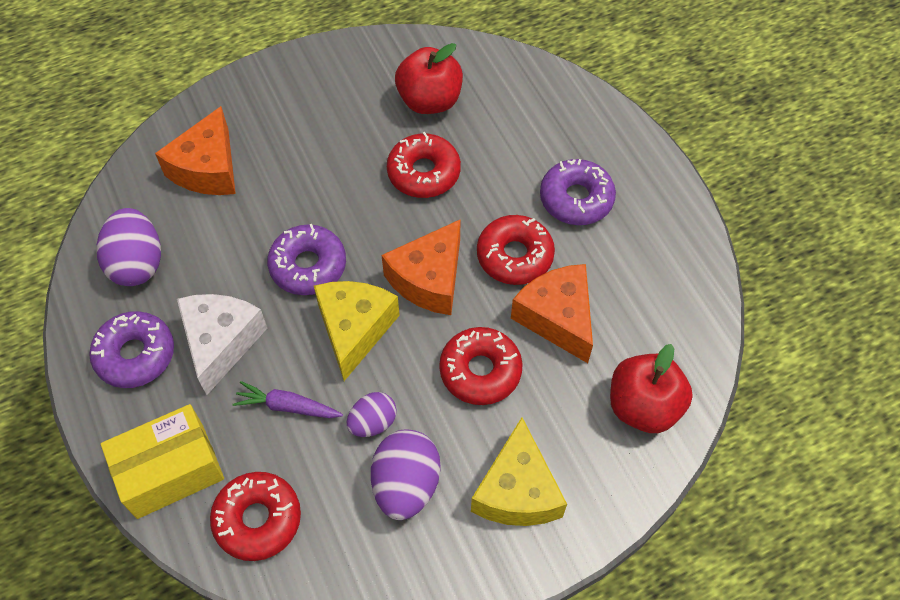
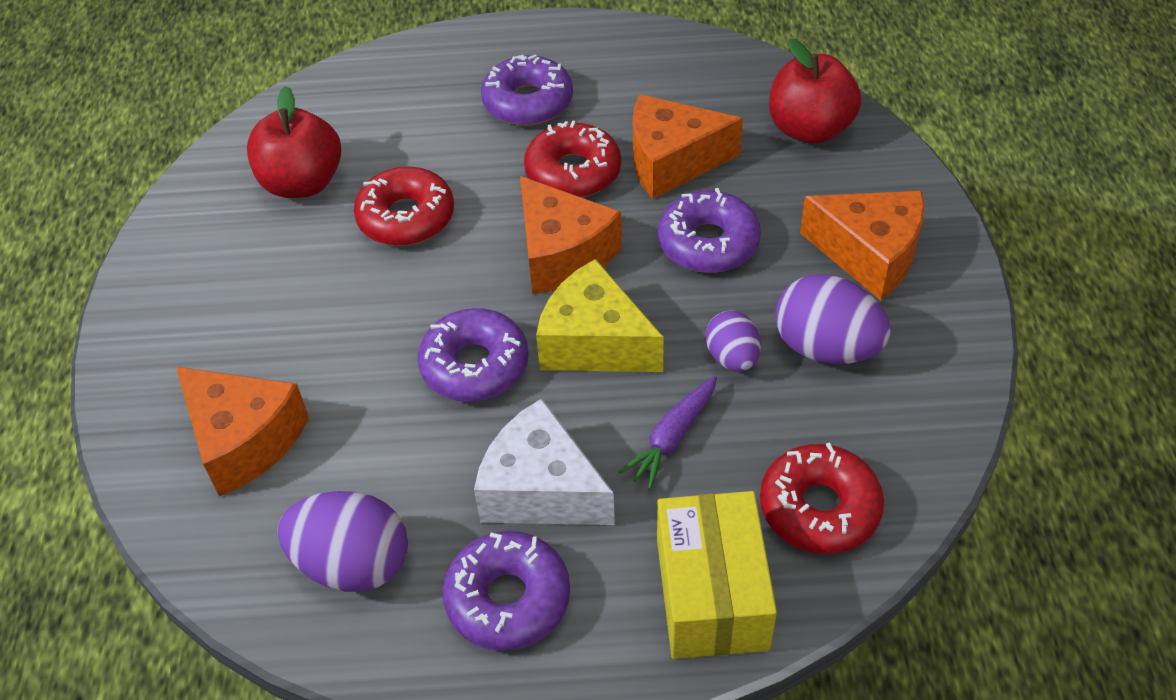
camera: 65 degrees left, 10 degrees down
(480, 371) = (708, 243): red donut -> purple donut
(517, 490) = (869, 254): yellow cheese -> orange cheese

